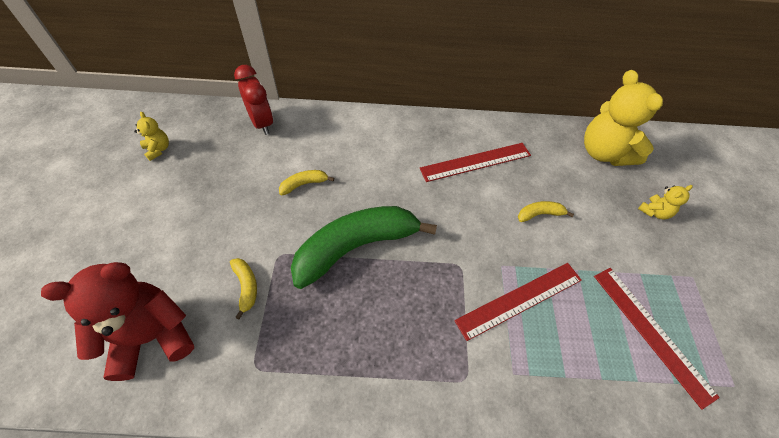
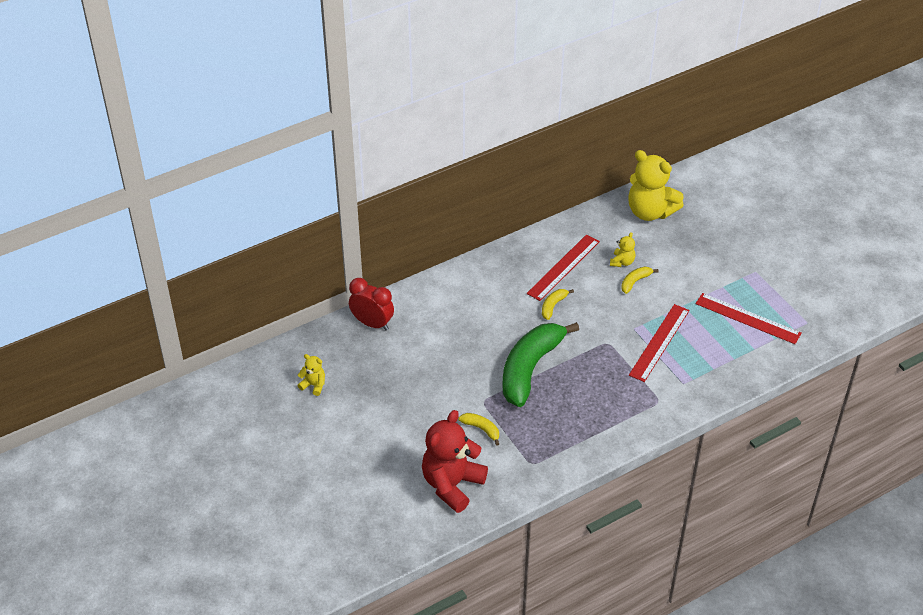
camera: 30 degrees left, 10 degrees down
(304, 184) = (453, 349): yellow banana -> yellow banana (553, 306)
(654, 212) = (709, 240): yellow teddy bear -> yellow teddy bear (622, 262)

